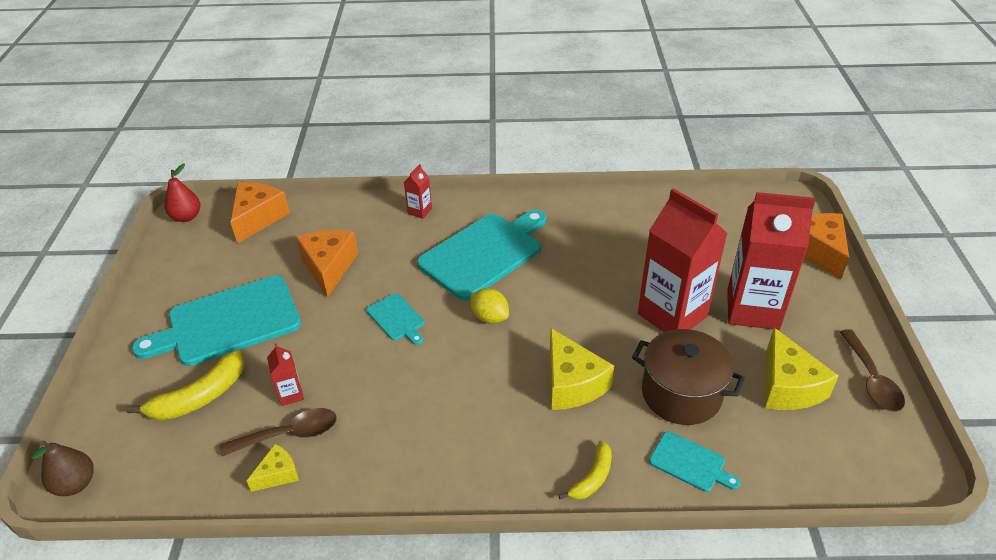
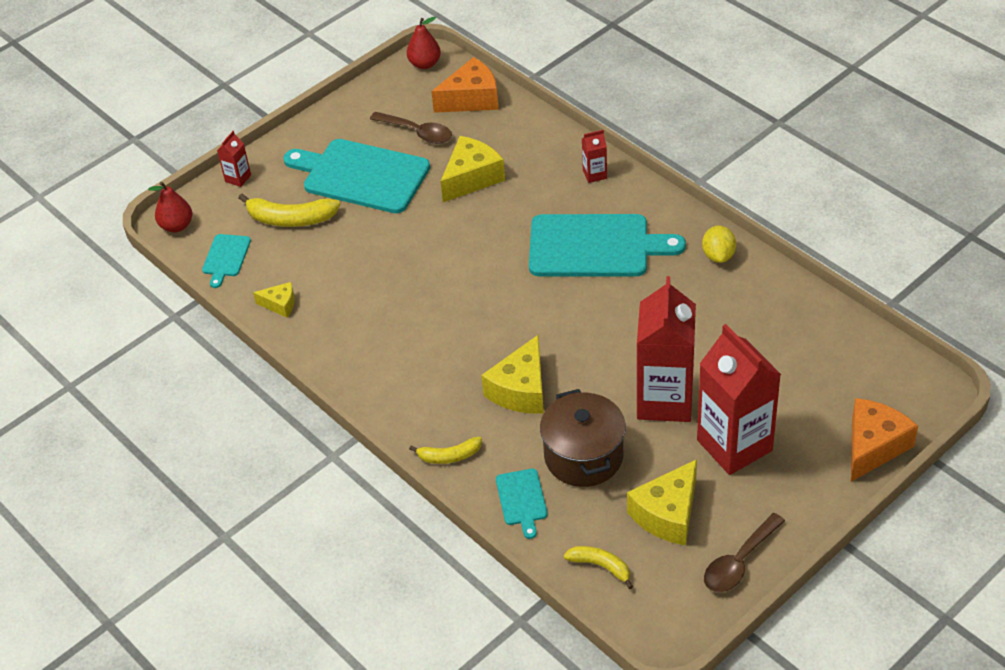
camera: 50 degrees right, 5 degrees up
(75, 484) = (176, 226): brown pear -> red pear
(289, 434) = (312, 284): brown spoon -> brown spoon (417, 132)
(290, 394) = (342, 258): red carton -> red carton (238, 178)
(329, 267) = (471, 178): orange cheese -> yellow cheese
(397, 318) = (468, 253): turquoise cutting board -> turquoise cutting board (226, 257)
(489, 317) = (531, 300): yellow lemon -> yellow lemon (718, 255)
(809, 462) = (600, 566): none -> yellow banana

